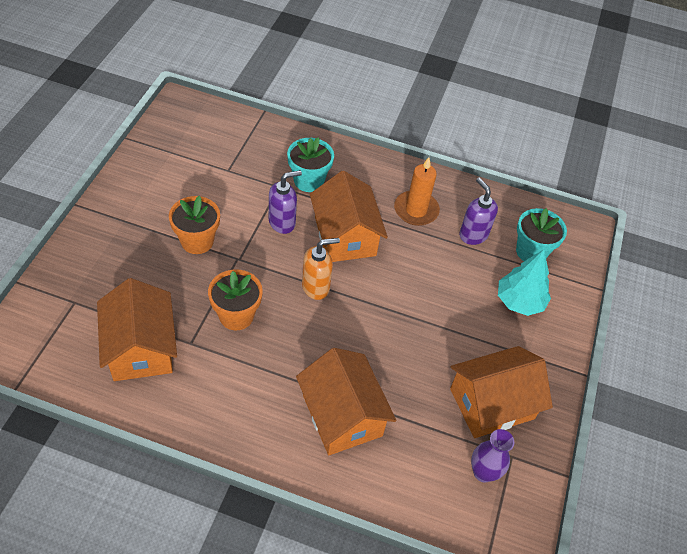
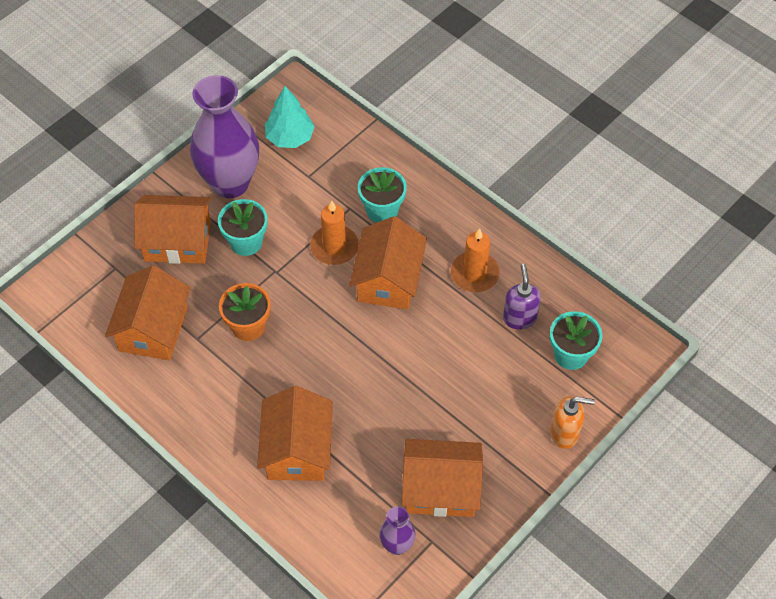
camera: 30 degrees right, 5 degrees up
(128, 259) = (177, 241): none -> orange house
(157, 194) = (230, 183): none -> purple vase
(197, 241) = (246, 242): orange flower pot -> turquoise flower pot
(282, 222) = (334, 247): purple soap dispenser -> orange candle
(316, 287) = (334, 322): orange soap dispenser -> orange soap dispenser (565, 433)
(519, 301) = (527, 401): turquoise tree -> turquoise tree (290, 137)

